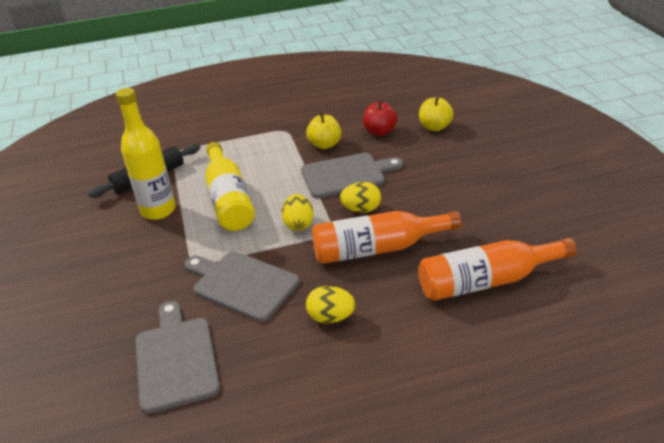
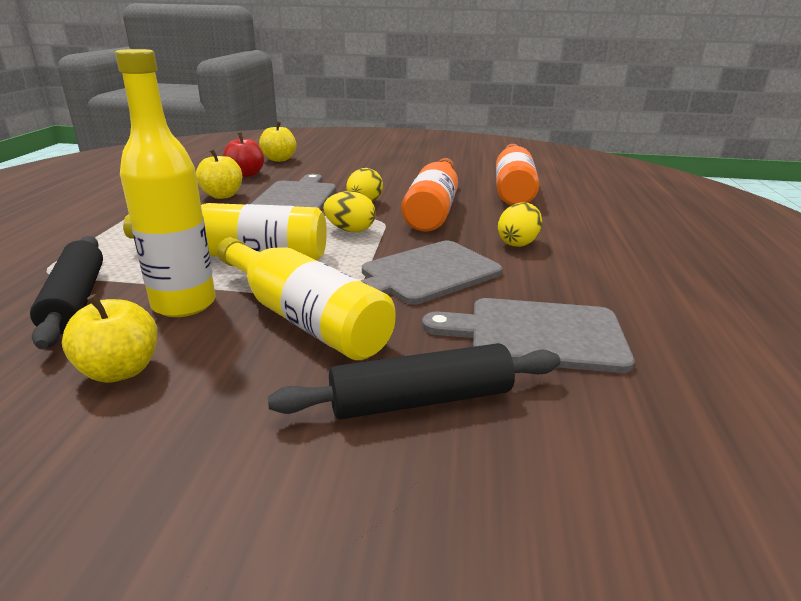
camera: 70 degrees left, 10 degrees down
(91, 327) = (421, 400): none -> black rolling pin
(92, 225) = (120, 370): none -> yellow apple
(159, 256) = (304, 318): none -> yellow bottle

